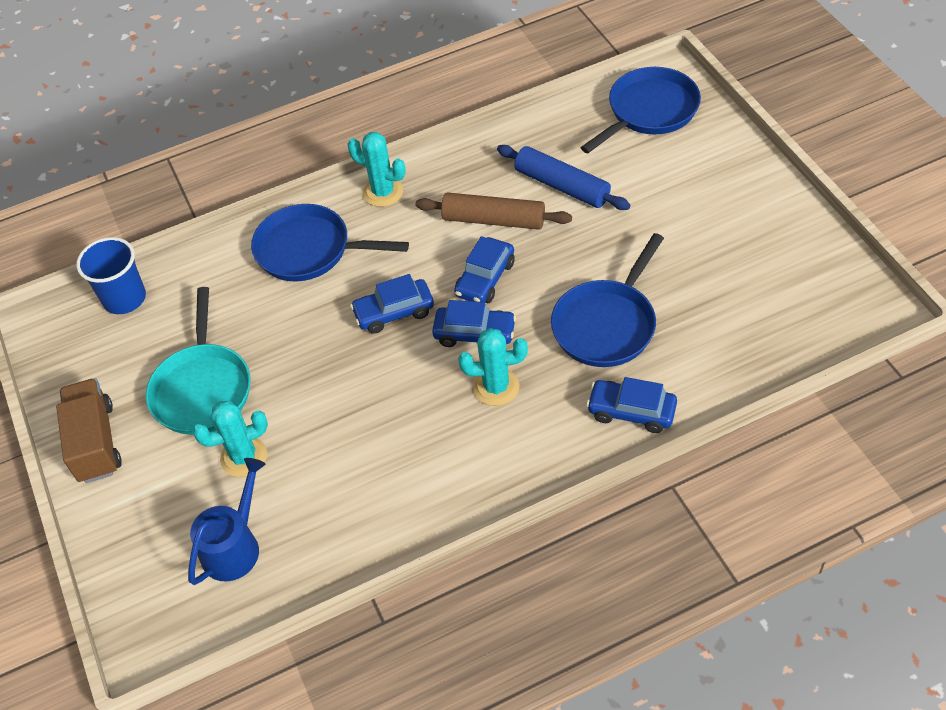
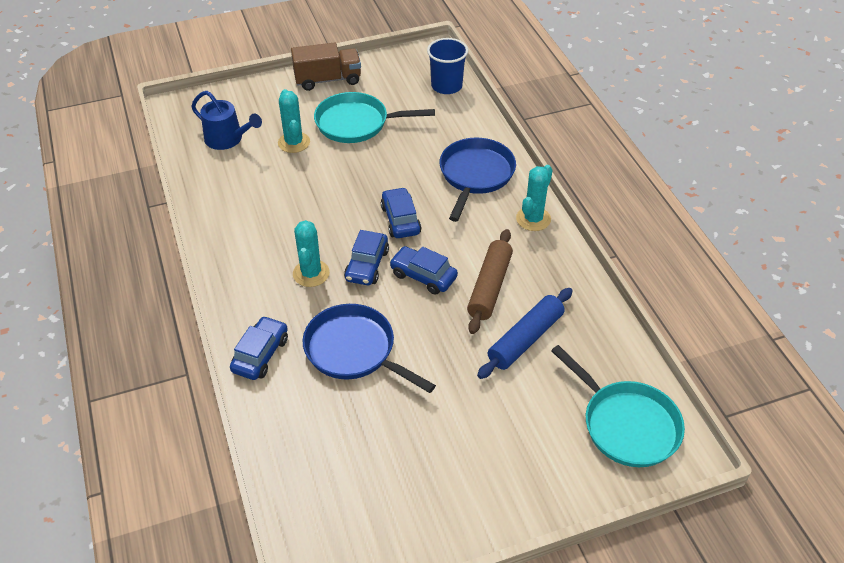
camera: 90 degrees right, 5 degrees down
(649, 111) = (626, 424): blue pan -> turquoise pan

